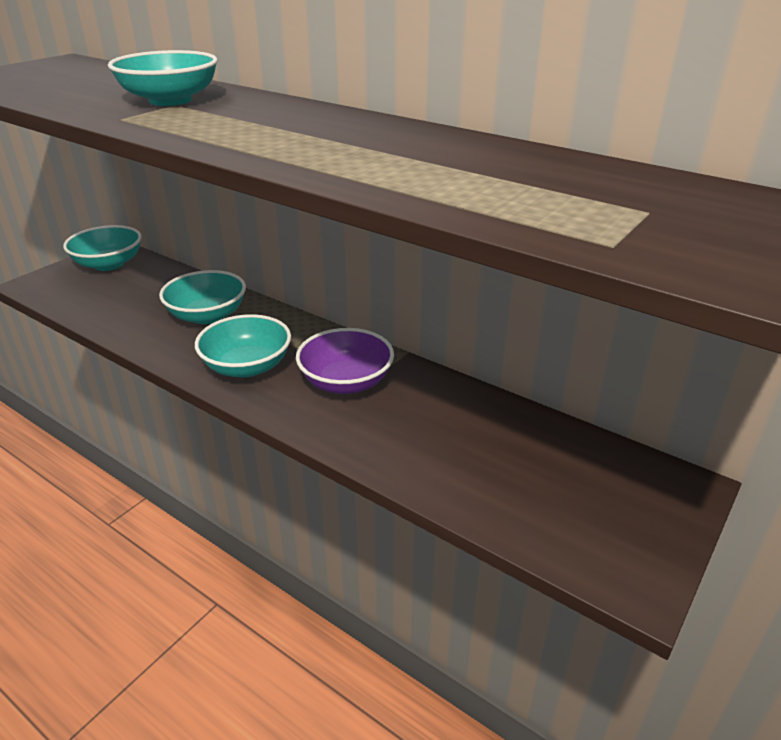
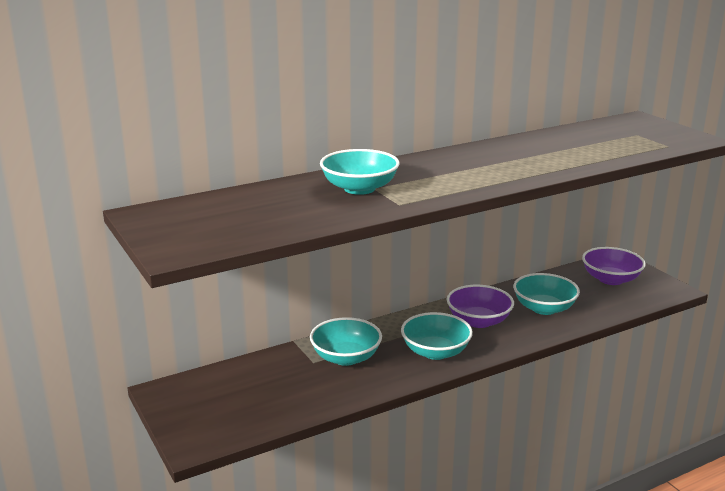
camera: 65 degrees left, 10 degrees down
(109, 264) = (193, 396): turquoise bowl -> turquoise bowl (544, 308)
(596, 488) = (610, 279): none -> purple bowl

